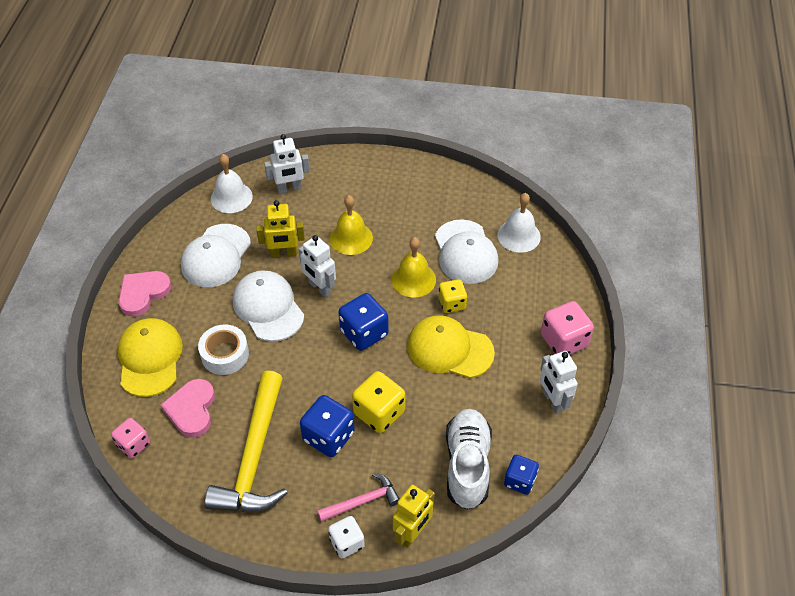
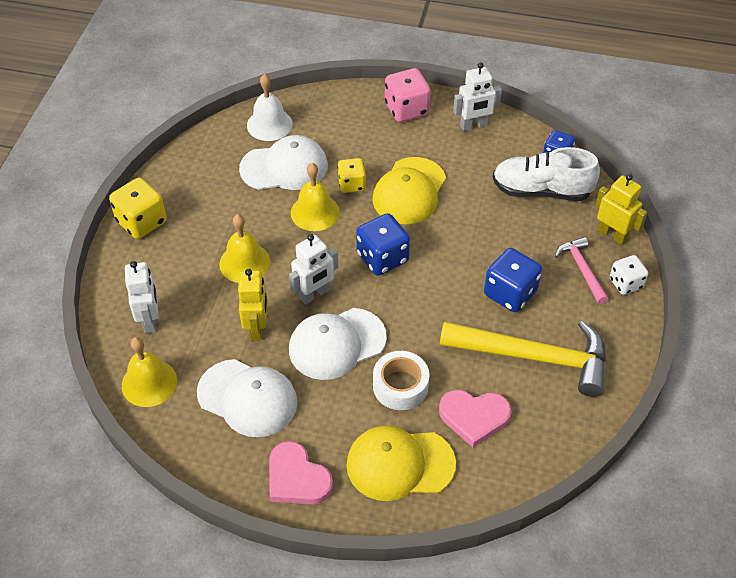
camera: 85 degrees left, 0 degrees up
(133, 444) = (519, 474): pink dice -> none
(231, 197) = (149, 383): white bell -> yellow bell
(379, 413) = (482, 251): yellow dice -> yellow dice (141, 222)

